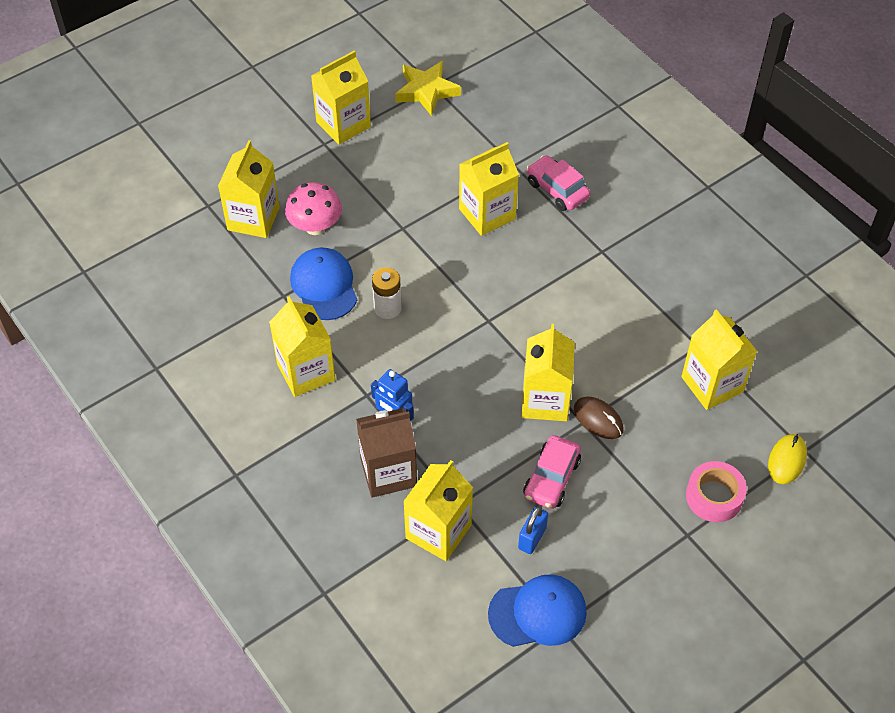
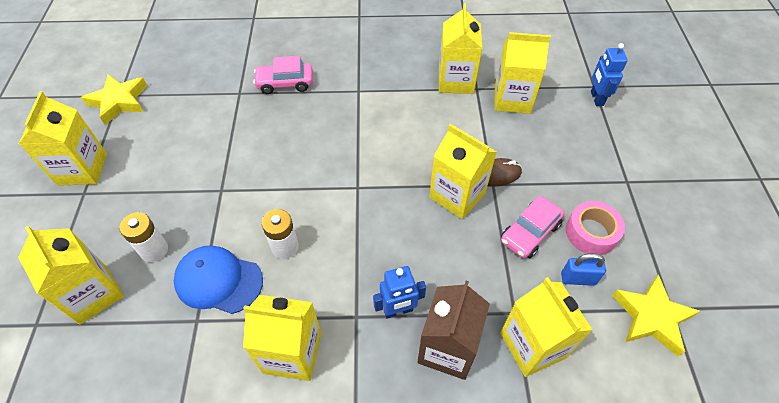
camera: 55 degrees left, 0 degrees up
(315, 226) = (154, 250): pink mushroom -> white battery
(487, 214) = (264, 132): yellow carton -> yellow carton (455, 81)
(532, 538) = (578, 279): blue padlock -> blue padlock turned 60 degrees counterclockwise
(538, 613) = (651, 317): blue cap -> yellow star
(551, 478) = (530, 233): pink car -> pink car turned 75 degrees clockwise
(714, 497) = (603, 149): pink tape -> pink tape (591, 233)
(787, 460) = (596, 98): yellow mouse -> blue robot

